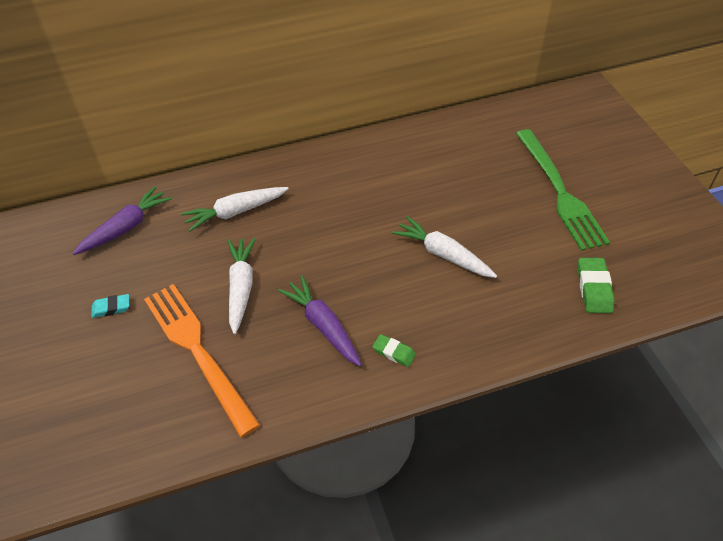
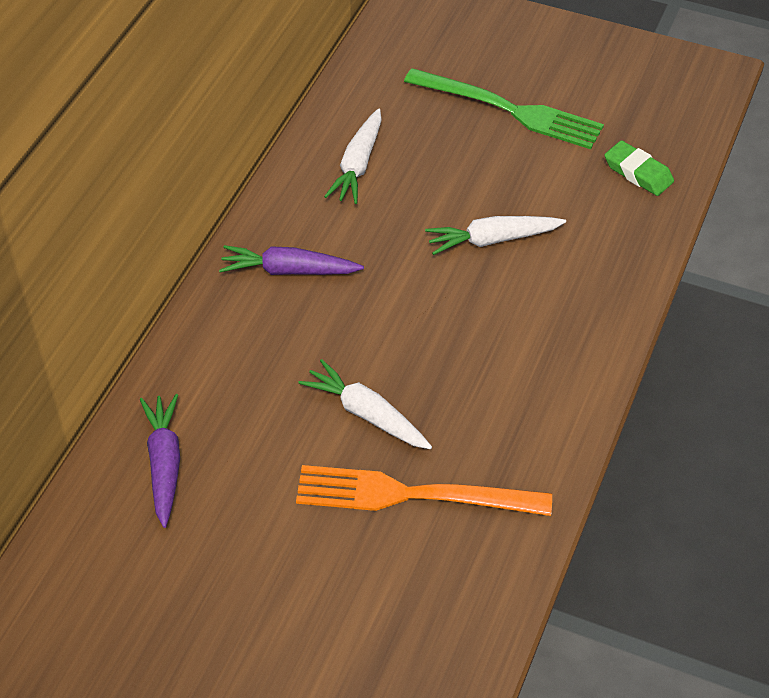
camera: 50 degrees left, 0 degrees up
(111, 308) = (275, 537): turquoise eraser -> none
(235, 212) = (253, 358): white carrot -> white carrot (358, 165)
(323, 326) = (483, 380): purple carrot -> purple carrot (289, 271)
(394, 352) = (566, 350): green eraser -> none

